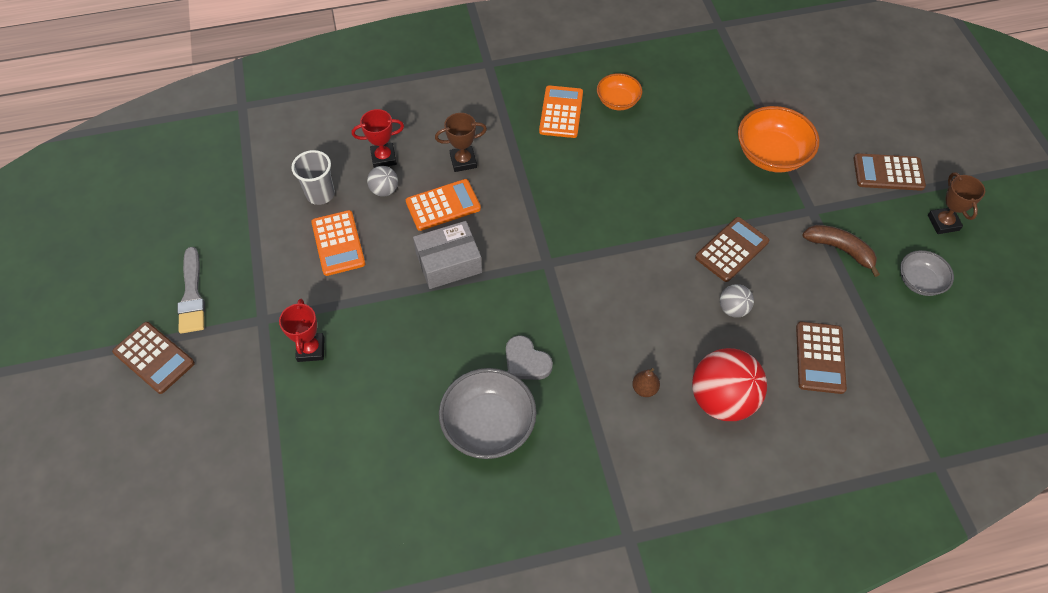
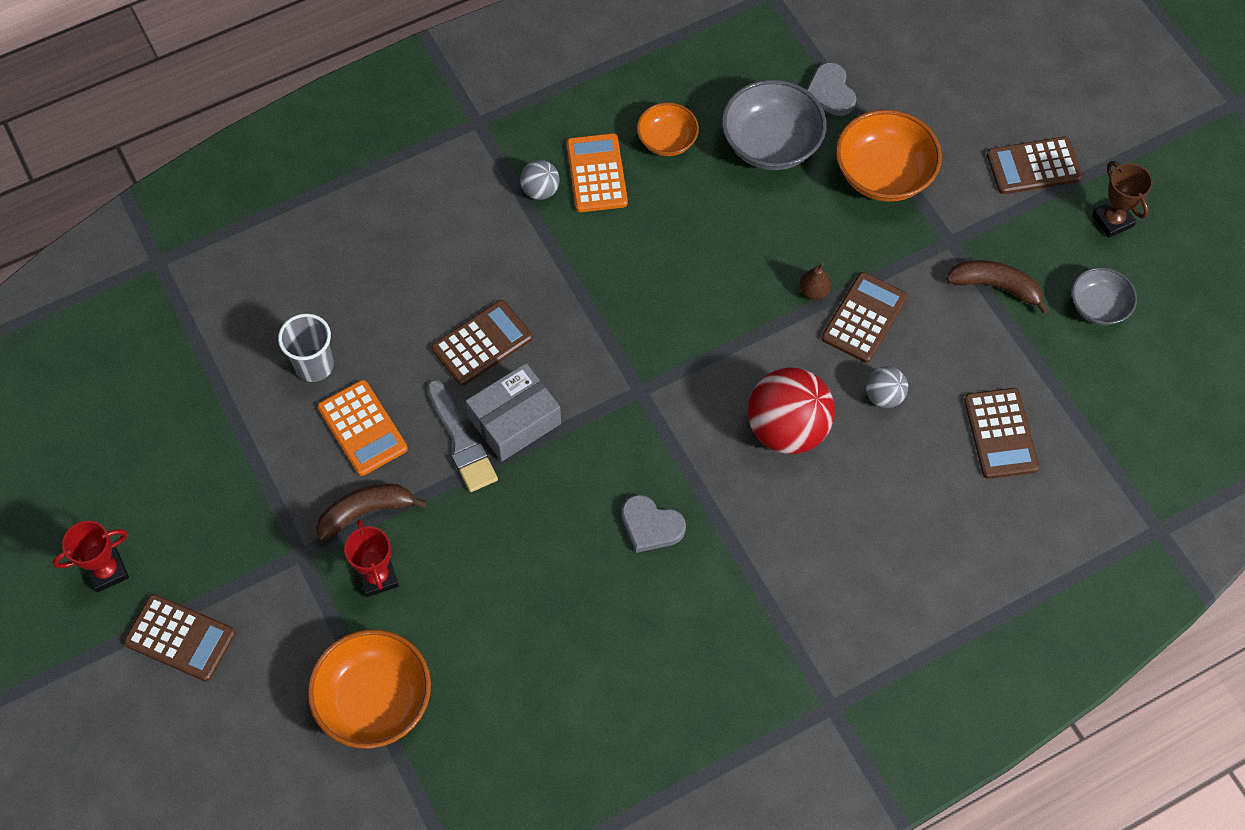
camera: 15 degrees left, 5 degrees up
(192, 295) = (196, 544): grey brush -> grey brush (461, 441)
(275, 439) = (375, 700): none -> orange bowl
(319, 301) = (365, 512): none -> brown banana
(383, 158) = (381, 294): red trophy -> red trophy (107, 571)
(384, 190) = (398, 340): grey ball -> grey ball (540, 190)
(443, 205) = (482, 343): orange calculator -> brown calculator
(463, 161) = (488, 274): brown trophy -> none
(488, 425) = (629, 616): grey bowl -> grey bowl (771, 144)
(644, 389) = (803, 524): brown pear -> brown pear (814, 291)
(722, 399) = (897, 514): red ball -> red ball (787, 429)
(745, 94) = (830, 92): none -> grey heart

